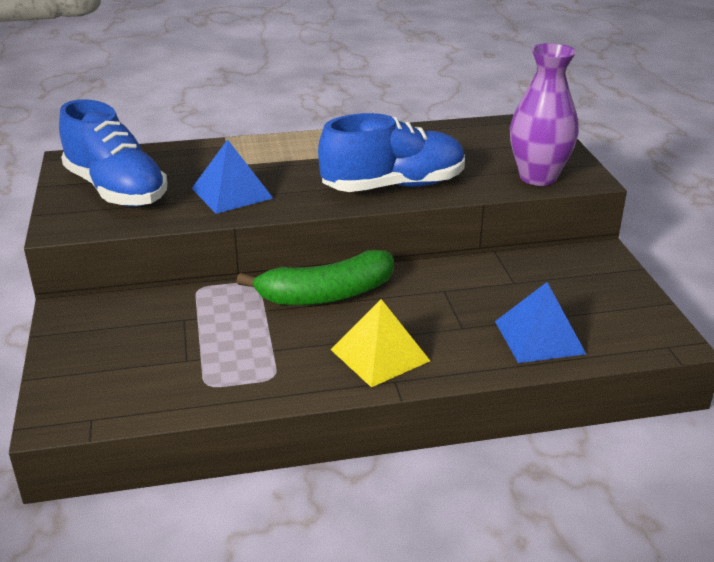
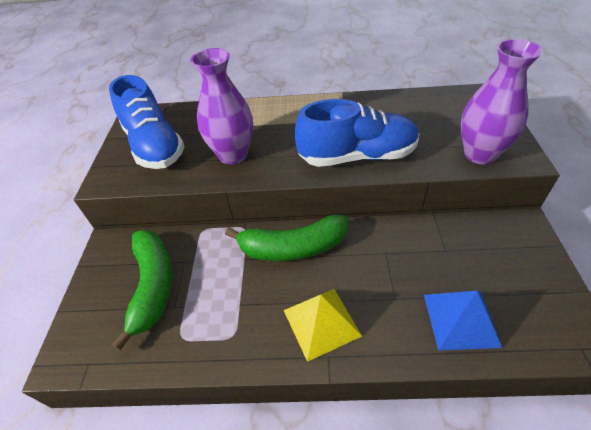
camera: 15 degrees right, 15 degrees up
(150, 344) = (153, 286): none -> green banana
(231, 193) = (233, 155): blue pyramid -> purple vase

